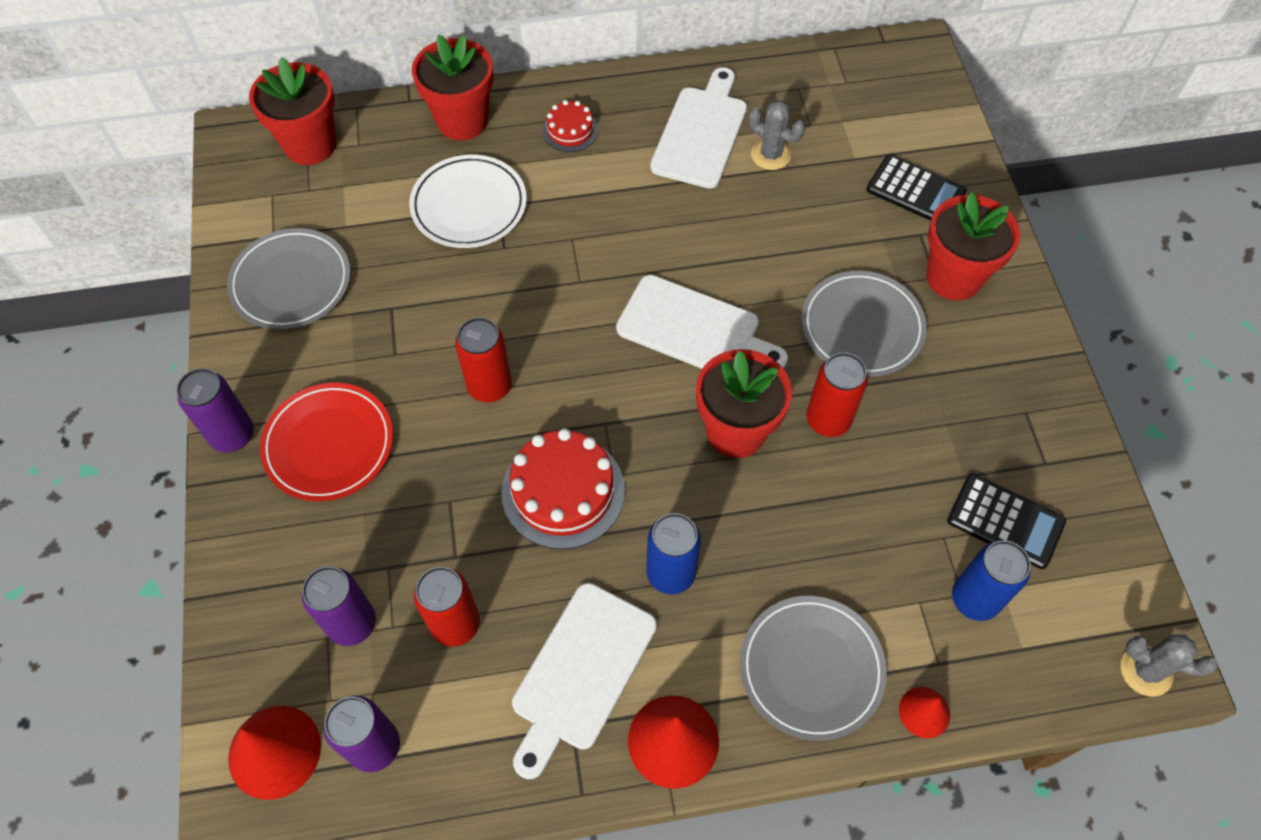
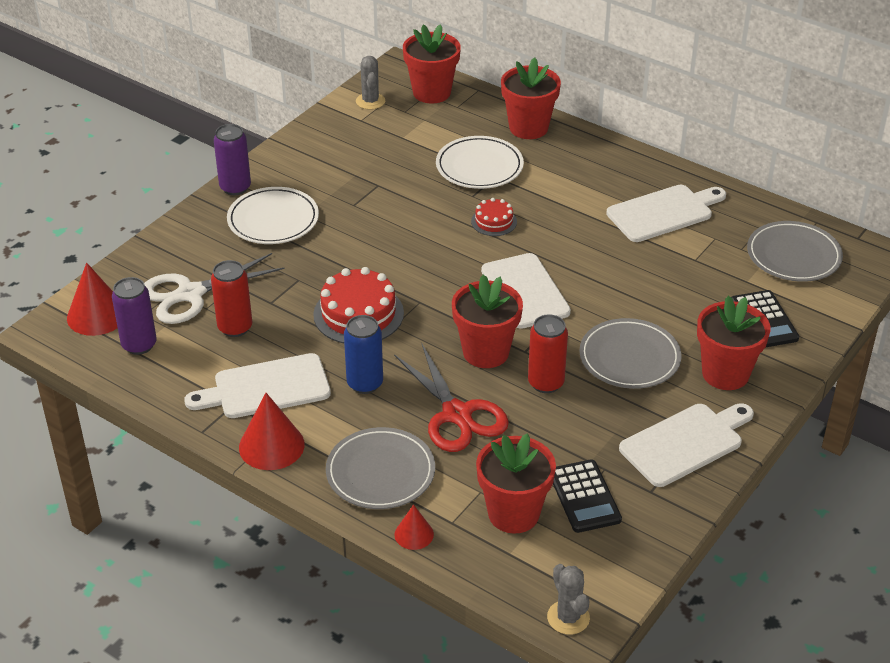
camera: 45 degrees right, 20 degrees down
(291, 282) = (343, 144): grey plate -> grey plate (793, 255)
(329, 444) = (273, 220): red plate -> white plate
(352, 624) = (190, 294): purple can -> white scissors
(489, 386) = (382, 248): red can -> none
(570, 130) = (585, 166): red cake -> red cake (494, 221)
(770, 155) = (693, 248): grey cactus -> grey cactus (370, 101)
(796, 530) = (457, 414): none -> red scissors
(974, 599) = (513, 513): blue can -> red flower pot
(1010, 383) = (686, 443): none -> white cutting board

